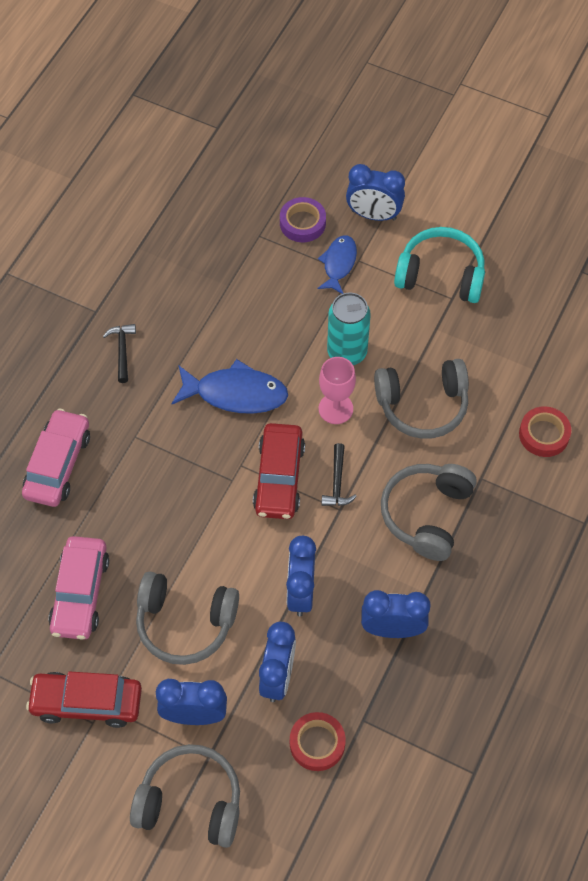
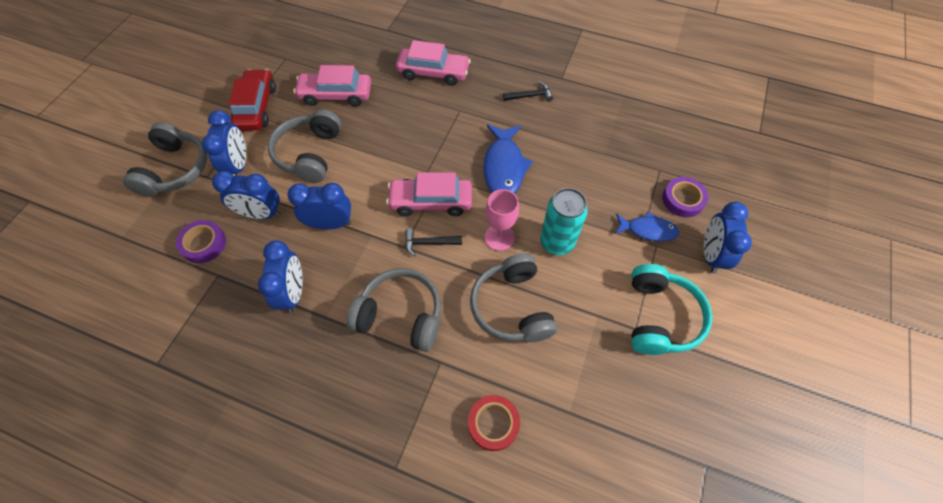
camera: 85 degrees right, 0 degrees up
(279, 477) = (431, 201): red car -> pink car
(317, 743) = (204, 244): red tape -> purple tape

